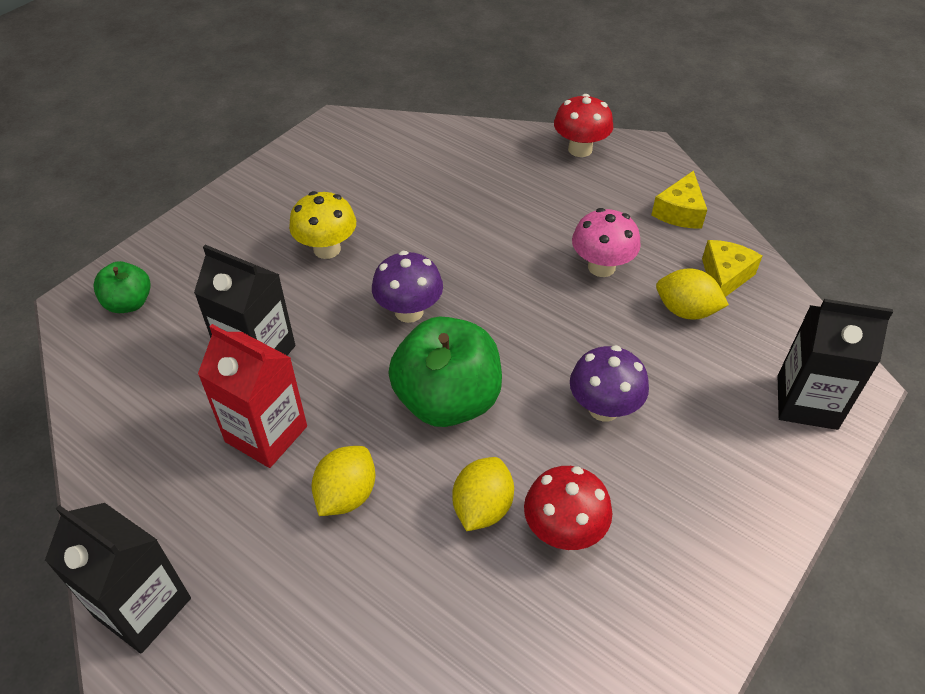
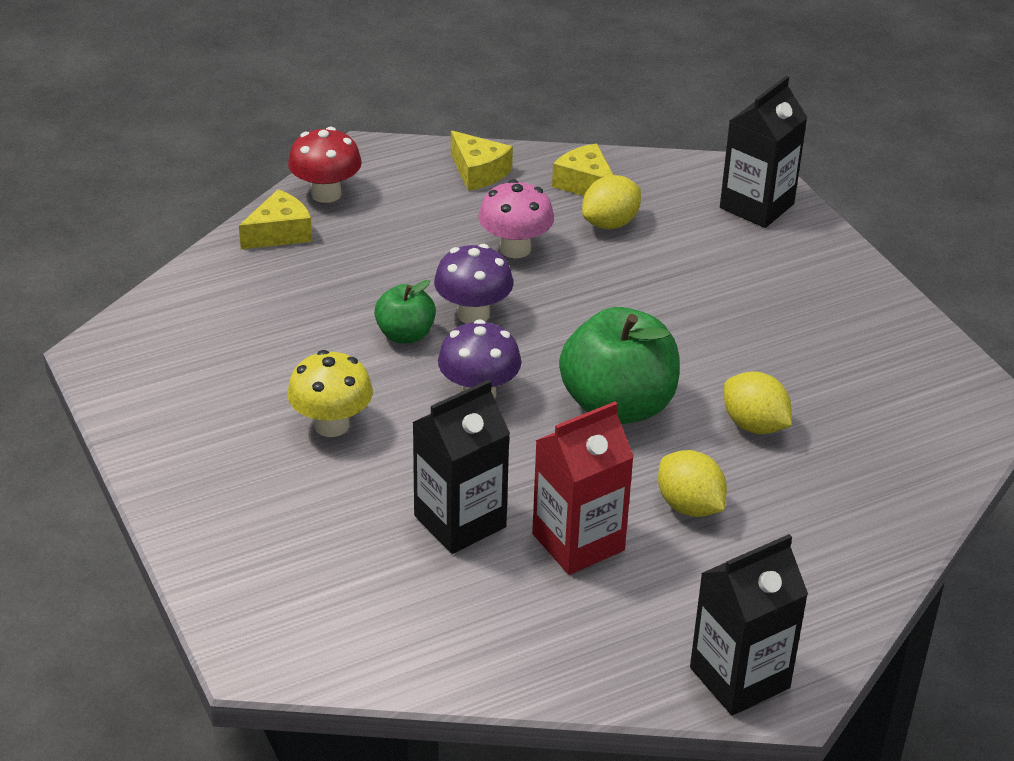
camera: 65 degrees left, 10 degrees down
(129, 303) = (293, 610): green apple -> green apple (405, 335)
(517, 146) = (279, 233): none -> yellow cheese
(563, 531) = (805, 387): red mushroom -> none
(603, 408) = (690, 315): purple mushroom -> purple mushroom (473, 314)

